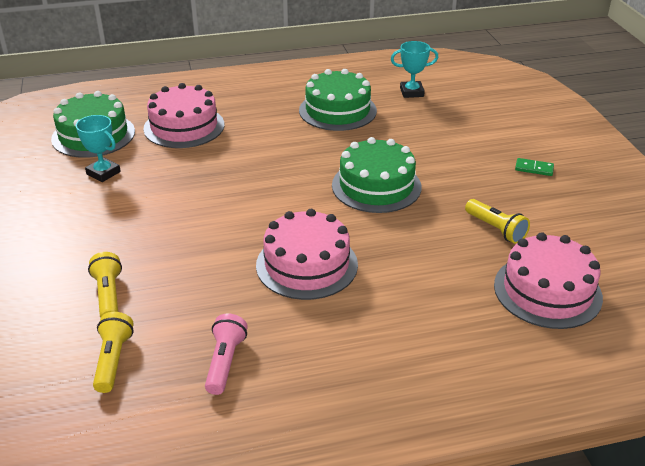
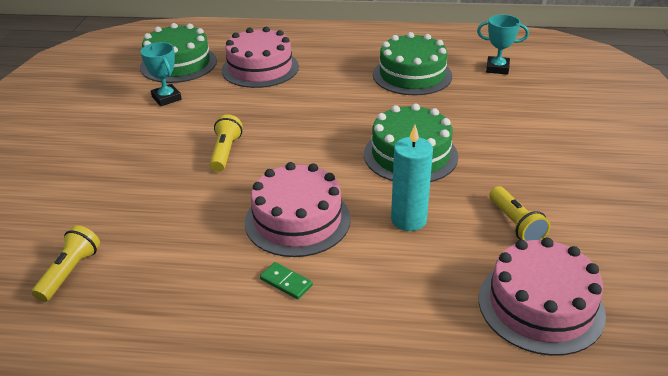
camera: 20 degrees right, 0 degrees up
(109, 295) = (103, 210): yellow flashlight -> yellow flashlight (225, 152)
(225, 362) = (165, 299): pink flashlight -> none
(405, 244) = (408, 220): none -> turquoise candle
(534, 169) = (592, 167): green domino -> green domino (286, 282)

